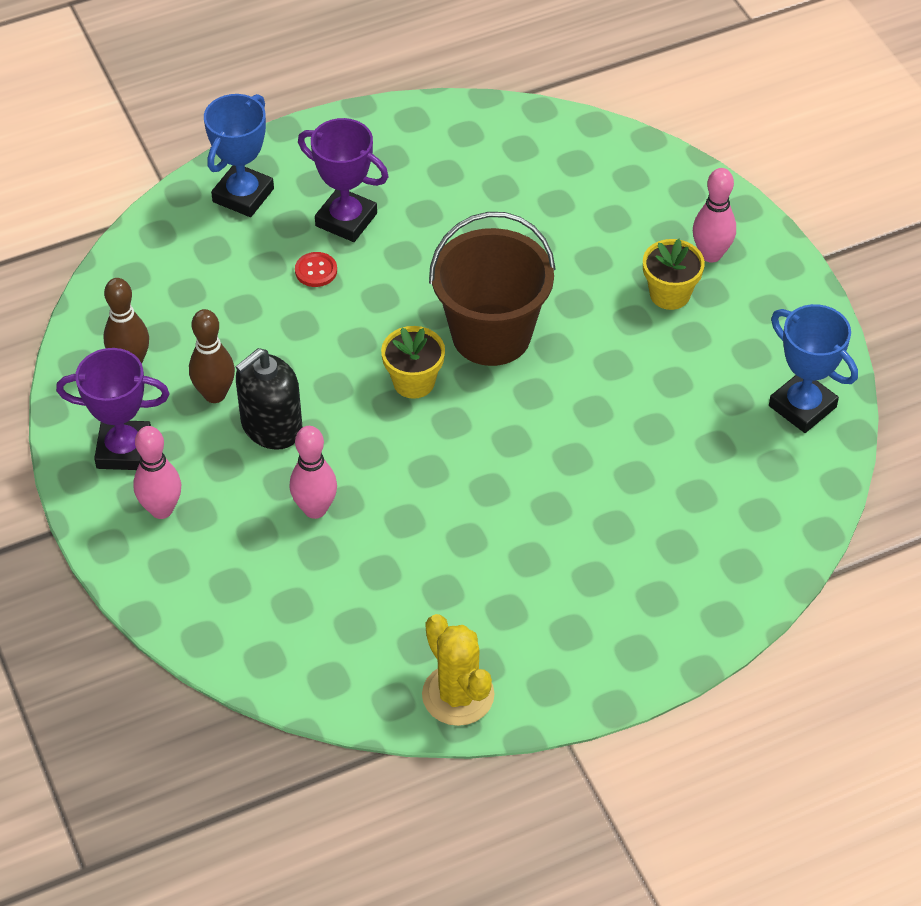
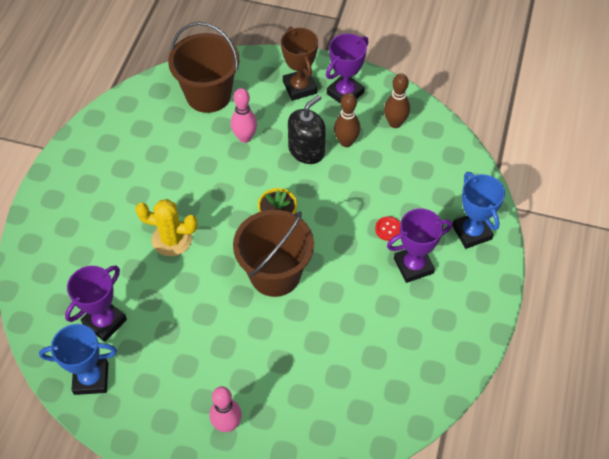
camera: 130 degrees right, 5 degrees up
(161, 509) = (299, 87): pink bowling pin -> brown trophy
(271, 426) = (306, 150): black soap dispenser -> black soap dispenser turned 45 degrees clockwise
(279, 609) = (208, 95): none -> brown bucket
(458, 695) = (105, 125): yellow cactus -> yellow cactus (172, 239)
(670, 294) = (221, 378): yellow flower pot -> none
(728, 449) = (104, 322): none -> purple trophy

